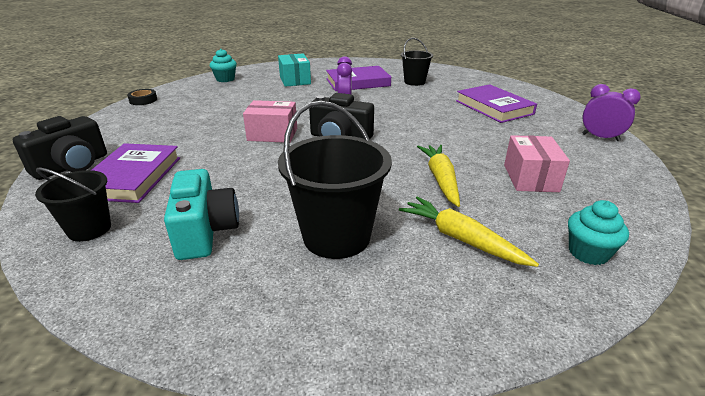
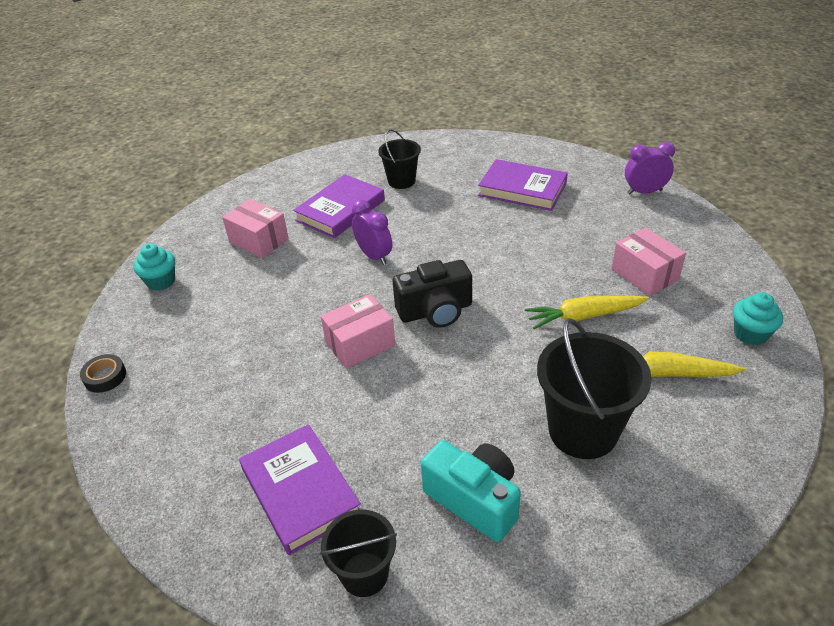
camera: 35 degrees left, 10 degrees up
(72, 166) = (201, 524): black camera -> none
(295, 80) = (259, 240): turquoise box -> pink box
(441, 180) = (584, 316): yellow carrot -> yellow carrot turned 60 degrees counterclockwise

